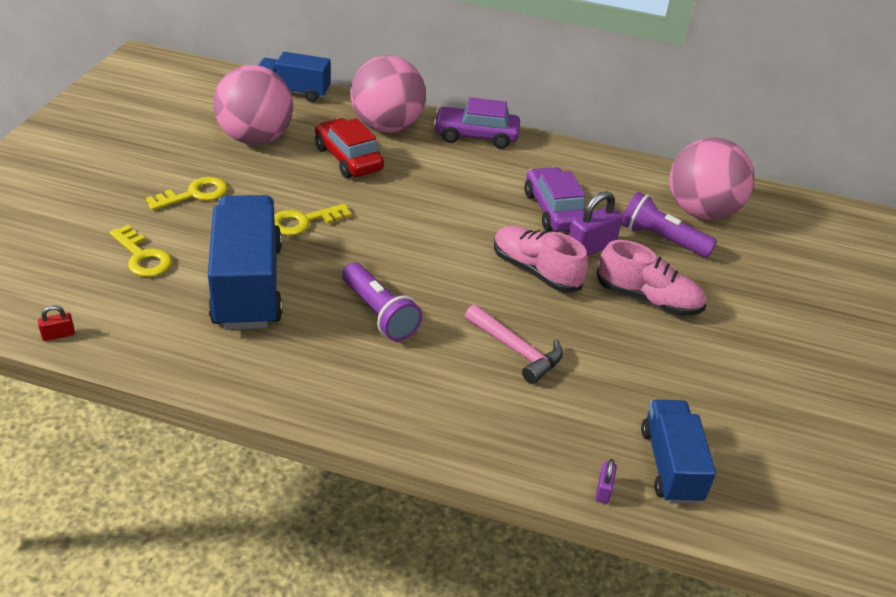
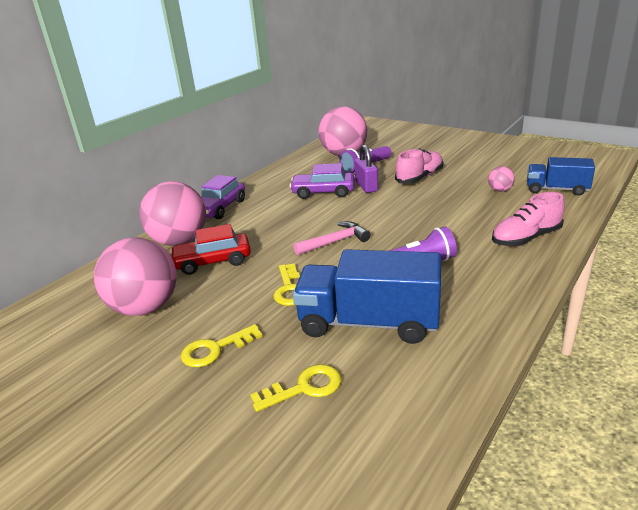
camera: 65 degrees left, 10 degrees down
(58, 335) = (419, 454): red padlock -> none
(194, 194) = (215, 349): yellow key -> yellow key turned 105 degrees counterclockwise
(293, 92) = (84, 282): blue truck -> none
(517, 350) = (462, 219): pink hammer -> pink hammer (335, 242)
(535, 271) = (384, 205): pink shoe -> pink shoe (526, 238)
(603, 490) = (580, 208): purple padlock -> none
(637, 392) = (500, 190): none -> pink ball

